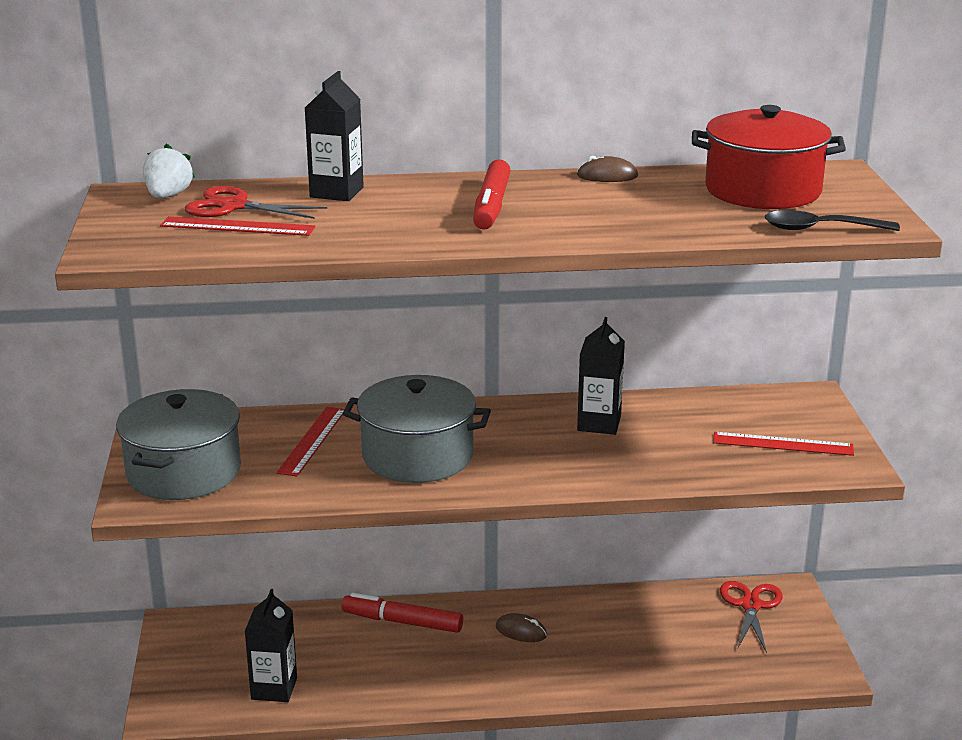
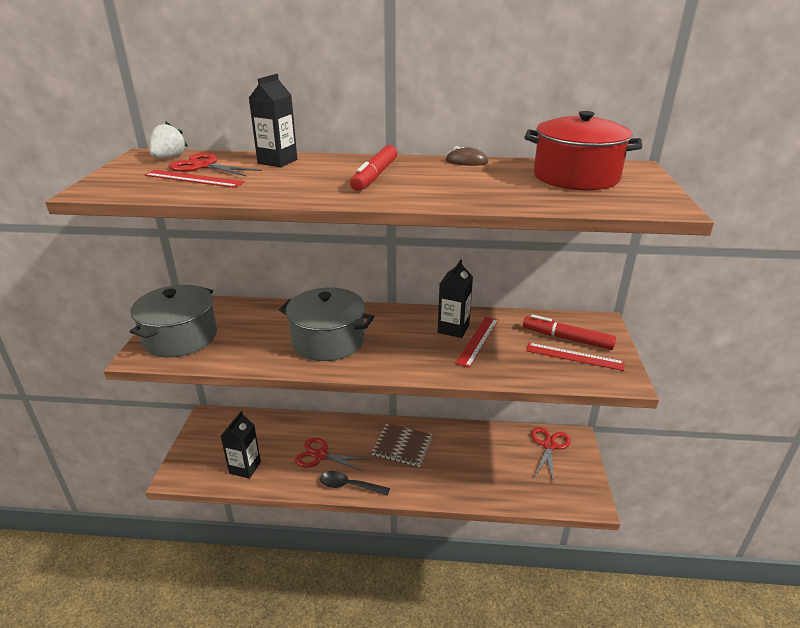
camera: 10 degrees right, 5 degrees up
(312, 440) = (268, 323): red ruler -> red ruler (477, 341)
(392, 658) = (320, 455): none -> red scissors
(402, 622) = (334, 431): red marker -> red marker (567, 339)
(521, 631) = (402, 446): brown mouse -> brown notebook
(820, 229) = (614, 206): black spoon -> black spoon (349, 486)

